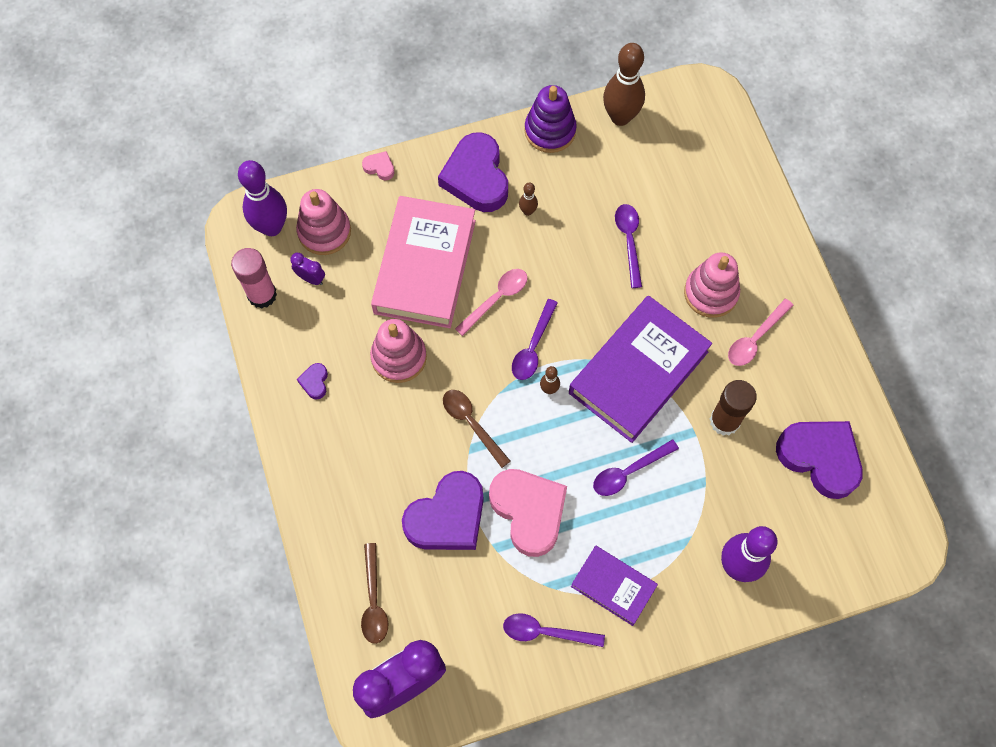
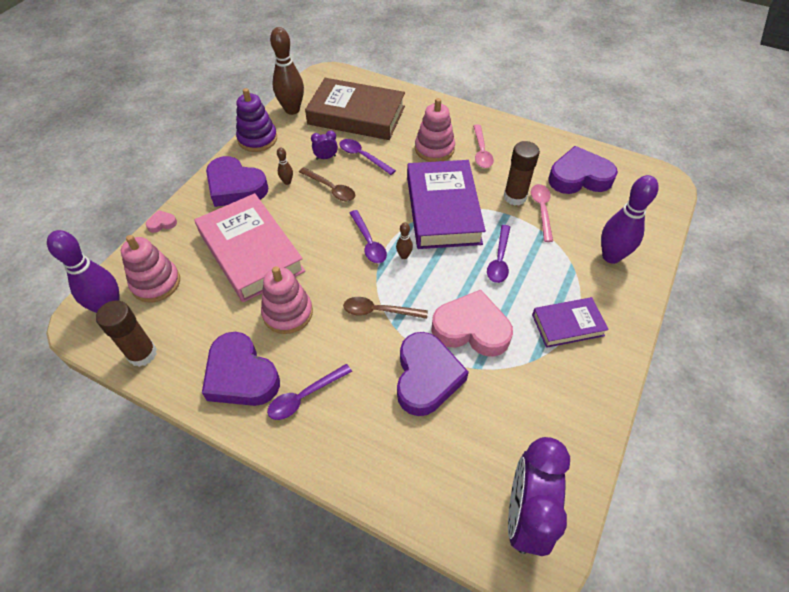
camera: 45 degrees left, 15 degrees down
(262, 295) = (142, 354): pink glue stick -> brown glue stick
(311, 278) = (173, 316): purple clock -> purple clock (326, 157)
(314, 382) = (241, 375): purple heart -> purple heart, size x2.41
(373, 601) = (439, 478): brown spoon -> brown spoon (331, 189)
(496, 299) = (317, 235): pink spoon -> pink spoon (541, 210)
(546, 632) = (565, 387): purple spoon -> purple spoon (304, 396)
(678, 180) = (356, 115): none -> brown book

